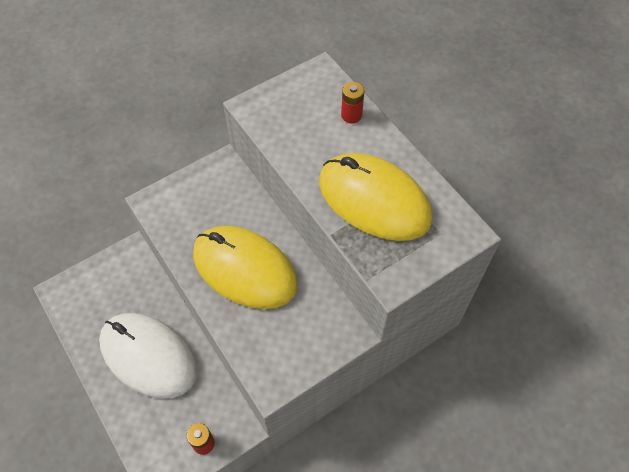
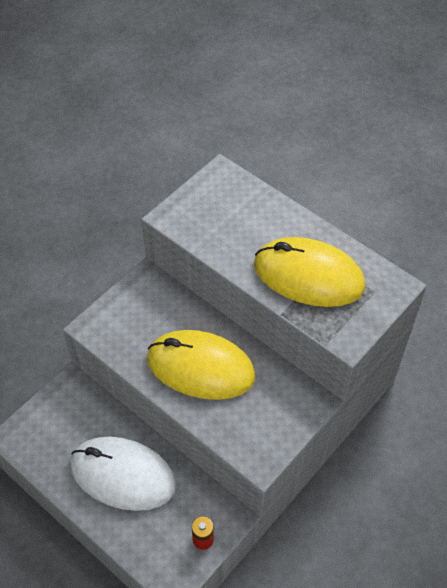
camera: 15 degrees left, 5 degrees down
(351, 115) = (263, 206): red battery -> none

